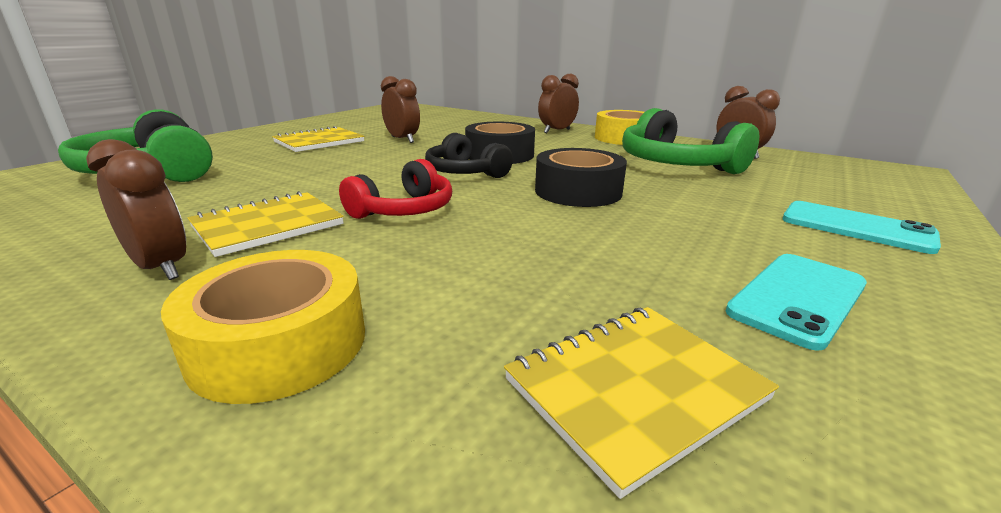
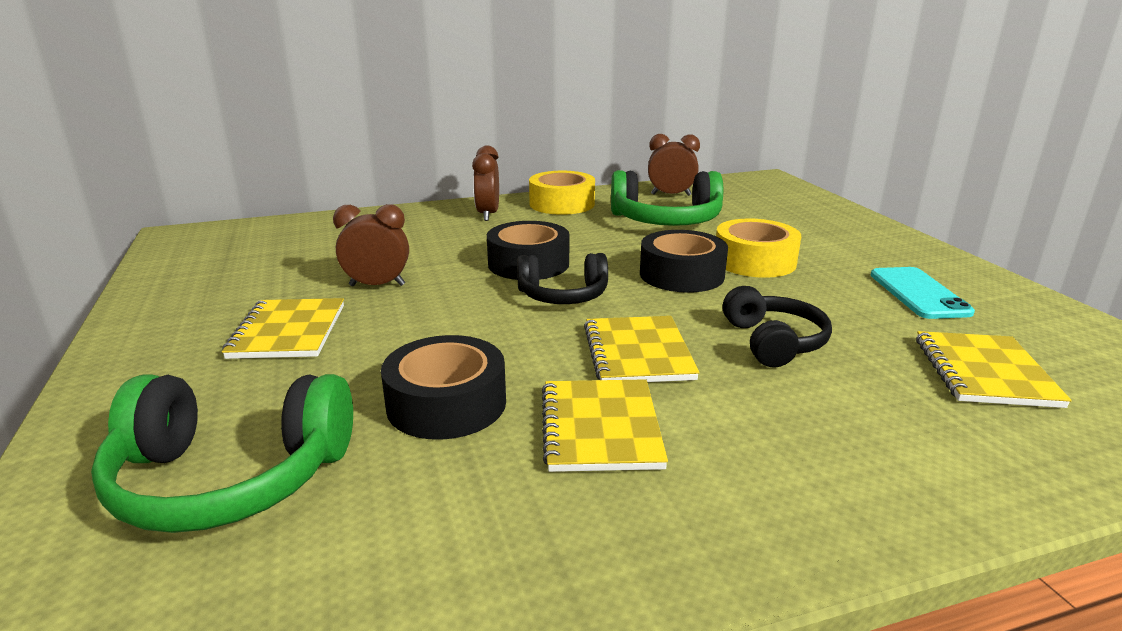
camera: 50 degrees left, 0 degrees up
(161, 268) = (660, 505): brown clock -> none
(266, 185) = (446, 403): none -> black tape
(279, 343) = (866, 466): yellow tape -> yellow tape (754, 261)
(404, 210) = (638, 352): red headphones -> yellow notebook
(503, 249) = (773, 342): none -> black headphones
(856, 227) = (843, 235): turquoise phone -> none

